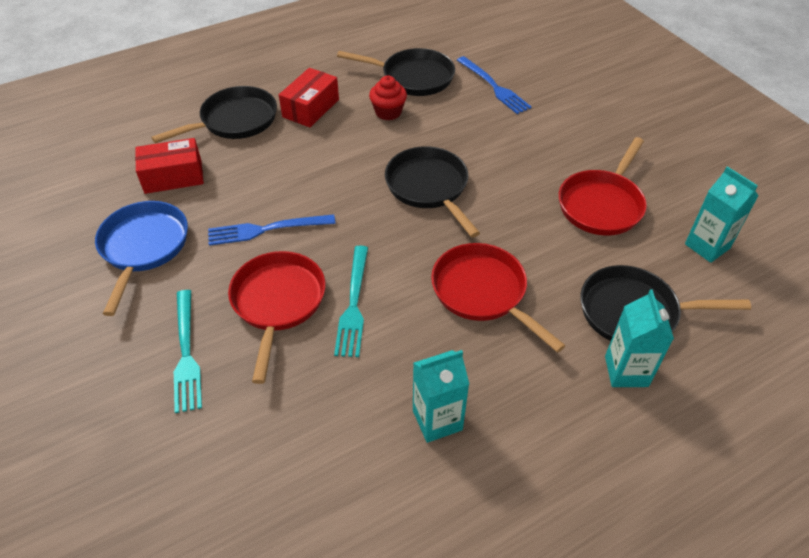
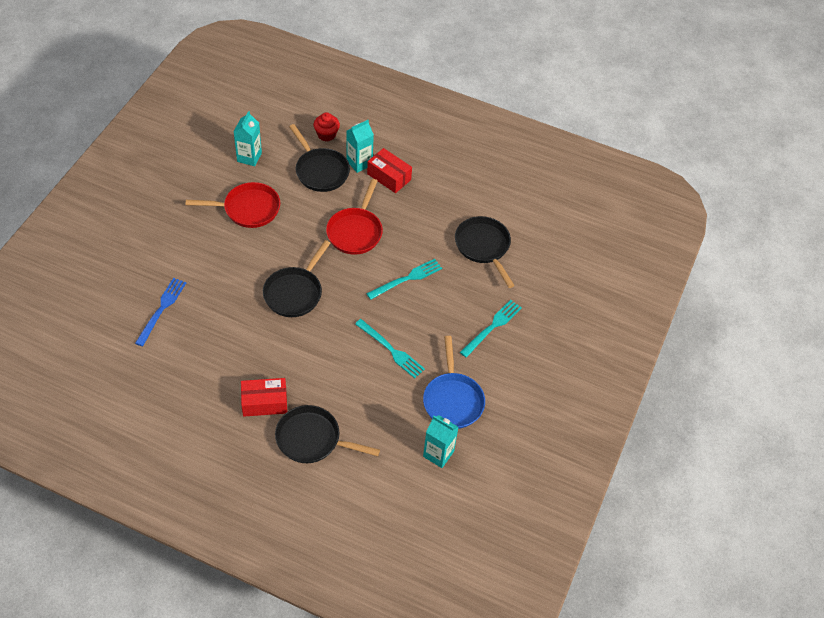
camera: 130 degrees left, 5 degrees up
(143, 248) = (452, 400): blue pan -> blue pan turned 60 degrees counterclockwise
(173, 176) = (390, 432): red box -> red box (389, 177)
(266, 229) = (391, 350): blue fork -> turquoise fork
(278, 303) = (433, 310): red pan -> none
(388, 112) = (236, 354): red cupcake -> red cupcake (326, 135)
(413, 77) = (183, 363): black pan -> black pan (483, 247)
(437, 420) = (440, 215): turquoise carton -> turquoise carton (438, 454)

